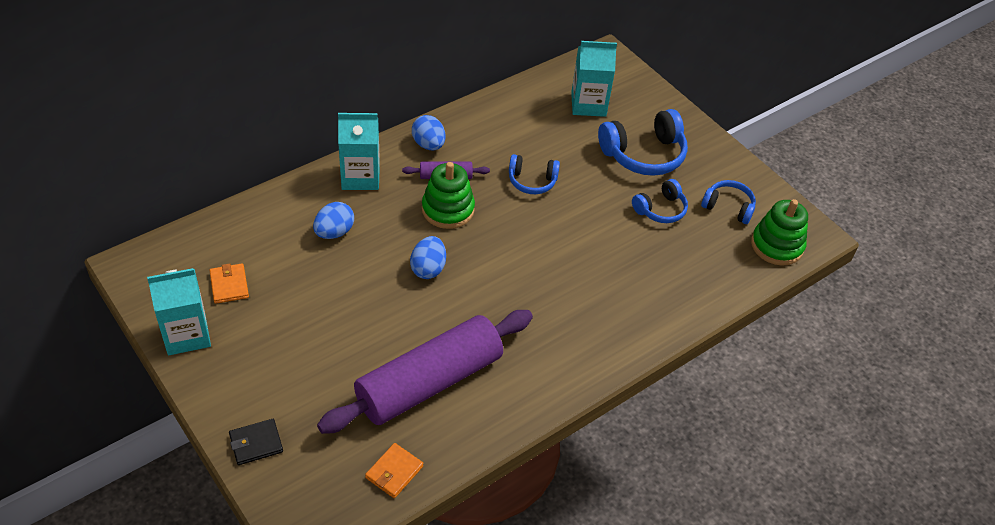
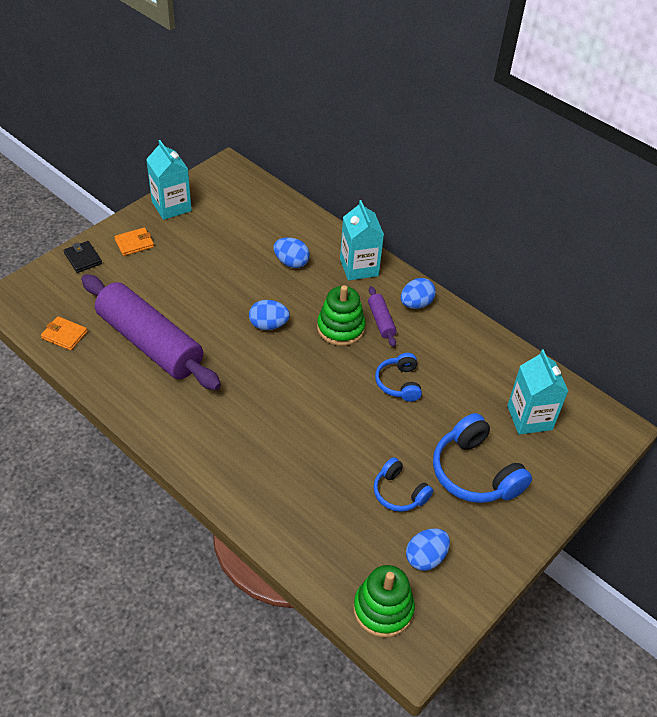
camera: 80 degrees right, 0 degrees up
(229, 285) = (221, 217): orange wallet -> orange wallet (134, 243)
(728, 207) = (425, 557): blue headphones -> blue egg

